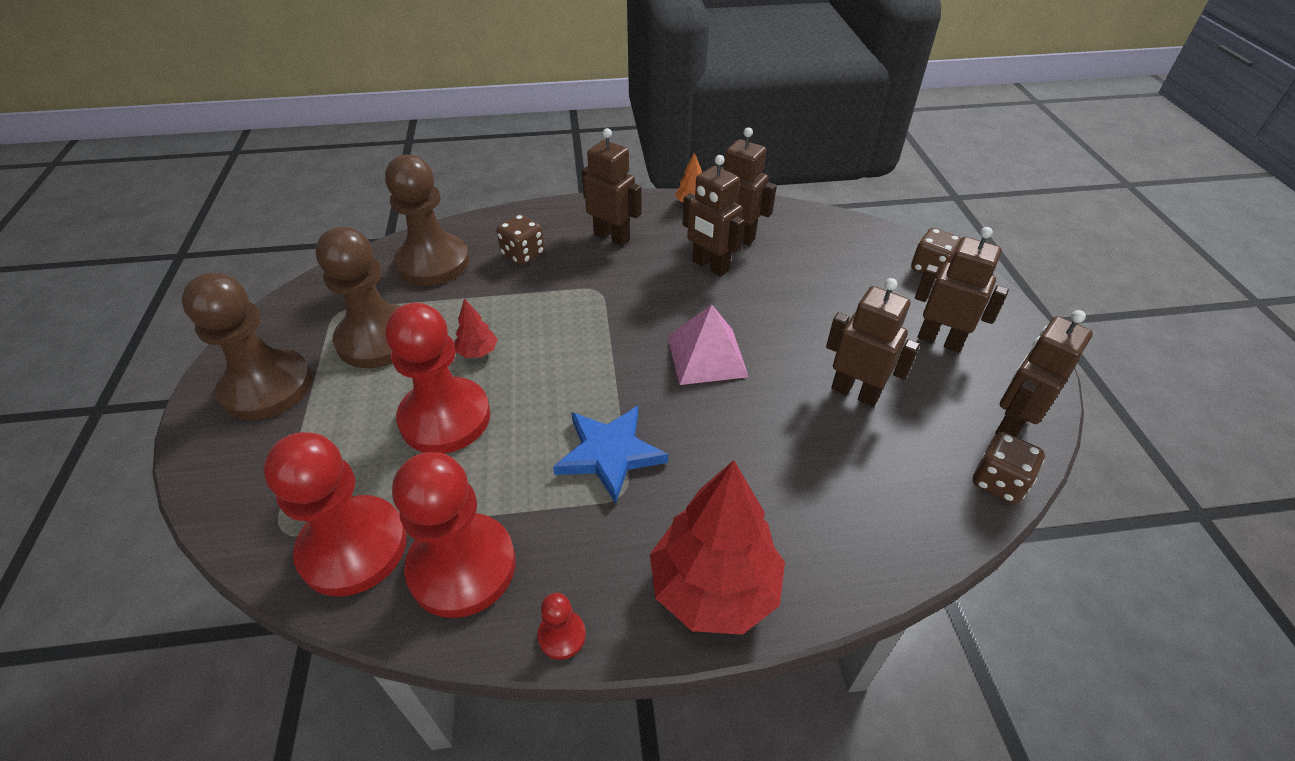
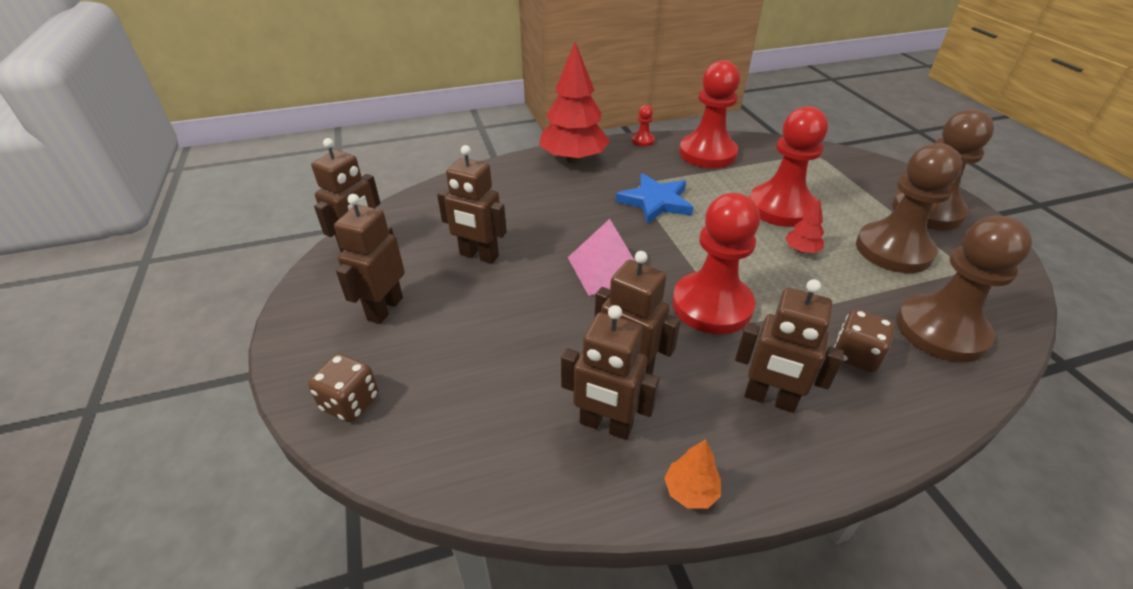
camera: 170 degrees right, 5 degrees down
(353, 547) = (770, 154): red pawn -> red pawn (712, 305)
(940, 340) = (385, 308): brown robot -> brown robot turned 90 degrees clockwise
(998, 482) = (392, 214): brown dice -> none

